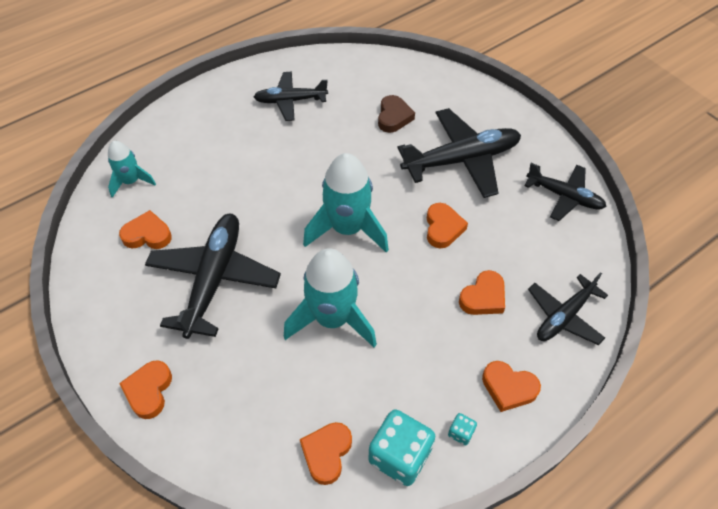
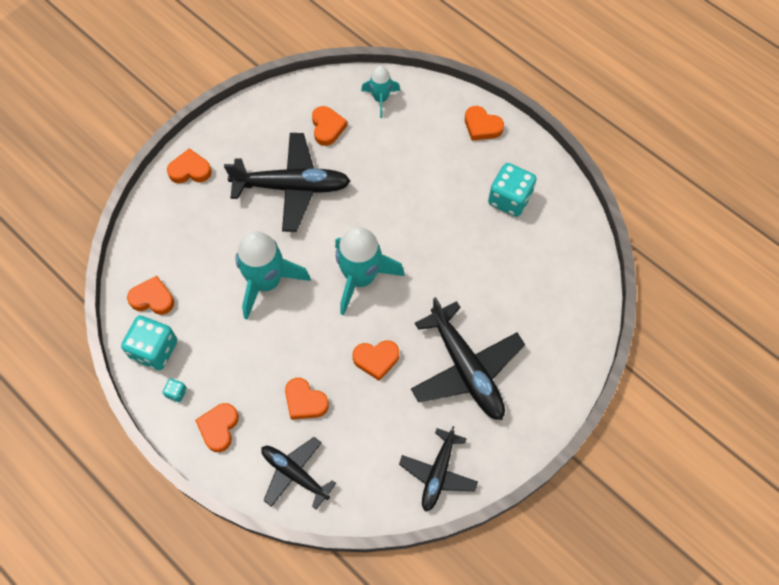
camera: 80 degrees right, 10 degrees up
(201, 107) = (482, 126): none -> orange heart
(290, 101) = (509, 199): black plane -> turquoise dice
(393, 117) = (511, 297): brown heart -> none

